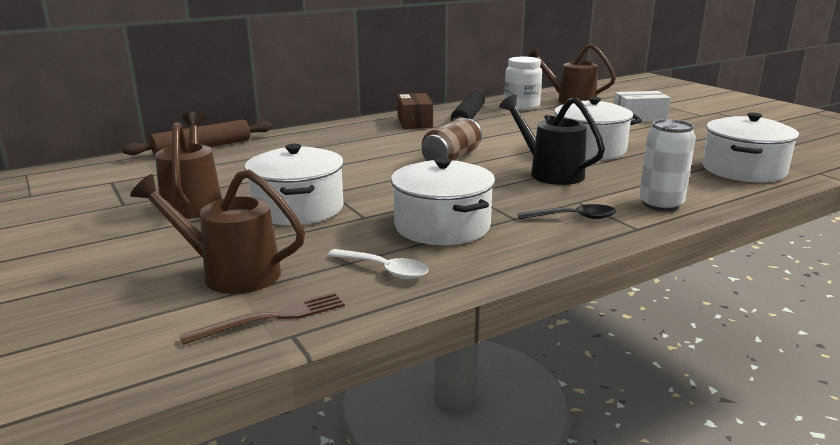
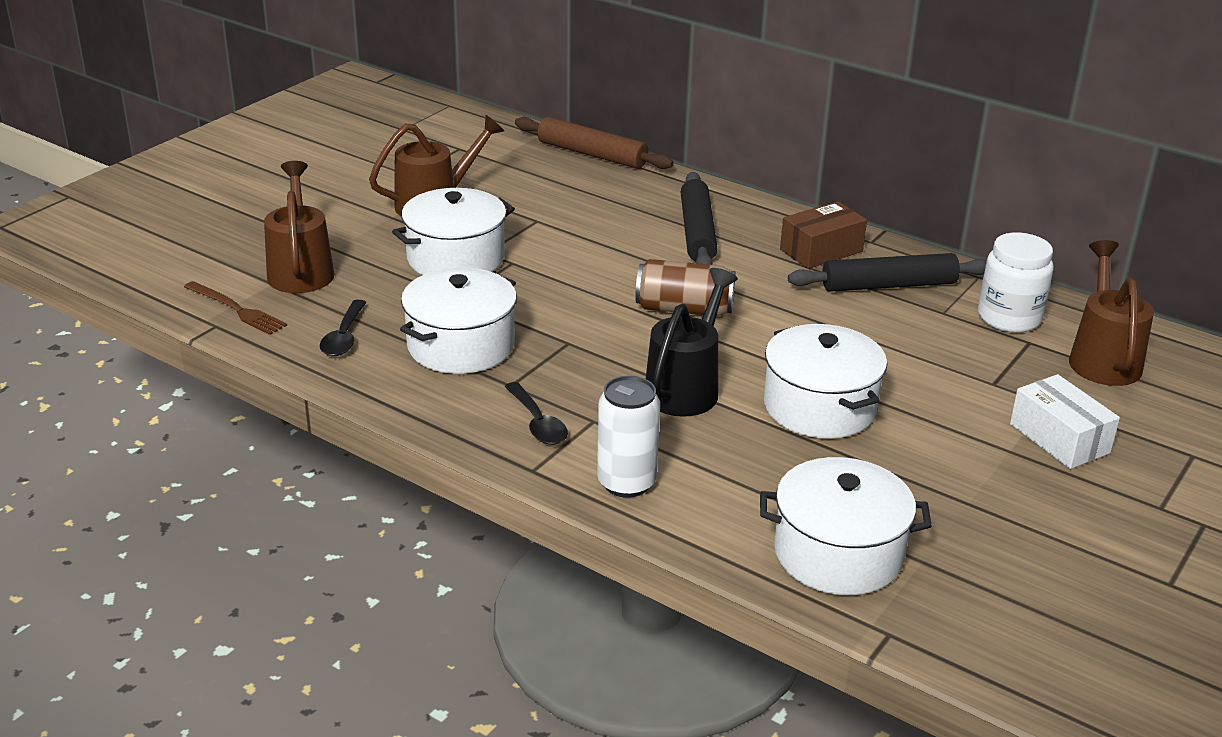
camera: 65 degrees right, 10 degrees up
(356, 141) = (697, 232): none -> black rolling pin
(384, 269) = (344, 337): white spoon -> black spoon

